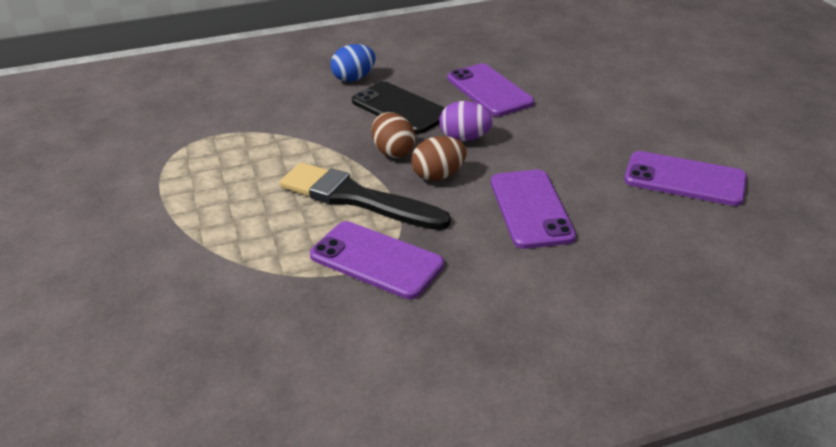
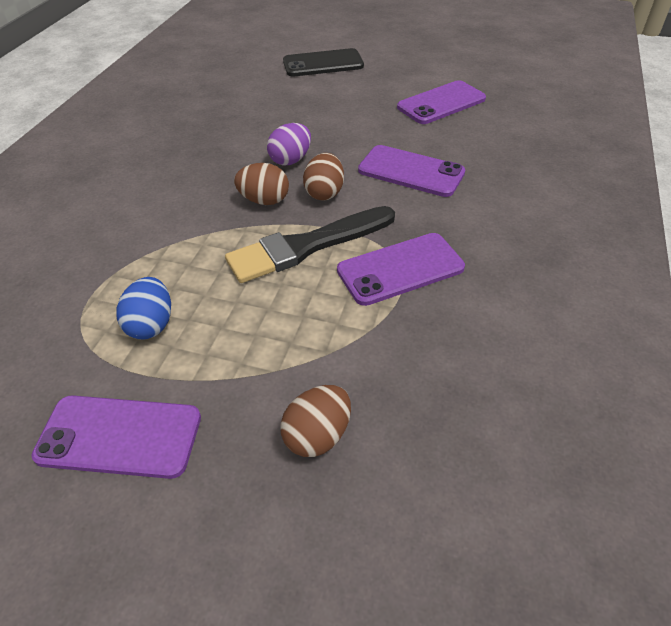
camera: 55 degrees left, 10 degrees up
(154, 294) = (317, 435): none -> brown egg
(354, 78) = (122, 174): blue egg -> blue egg (151, 324)
(400, 108) = (206, 171): black phone -> black phone (323, 64)
(489, 90) = (241, 122): purple phone -> purple phone (119, 436)

